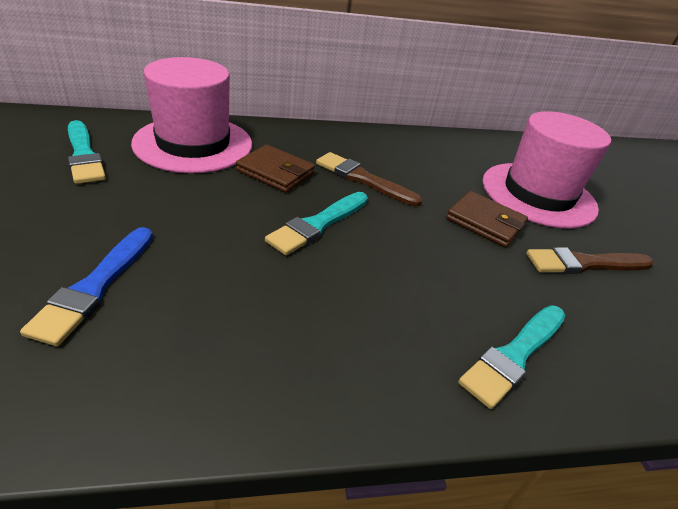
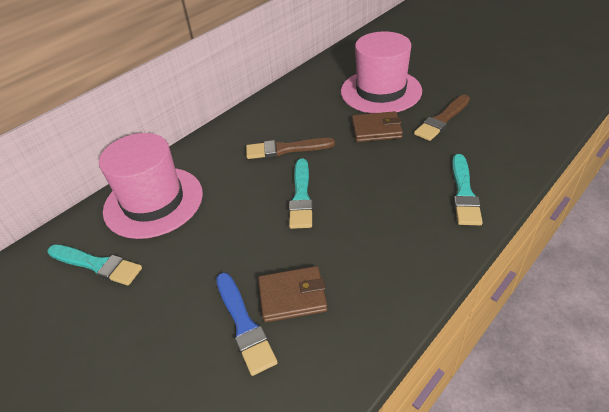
camera: 30 degrees left, 5 degrees up
(275, 172) = (232, 182): brown wallet -> brown wallet (292, 296)

